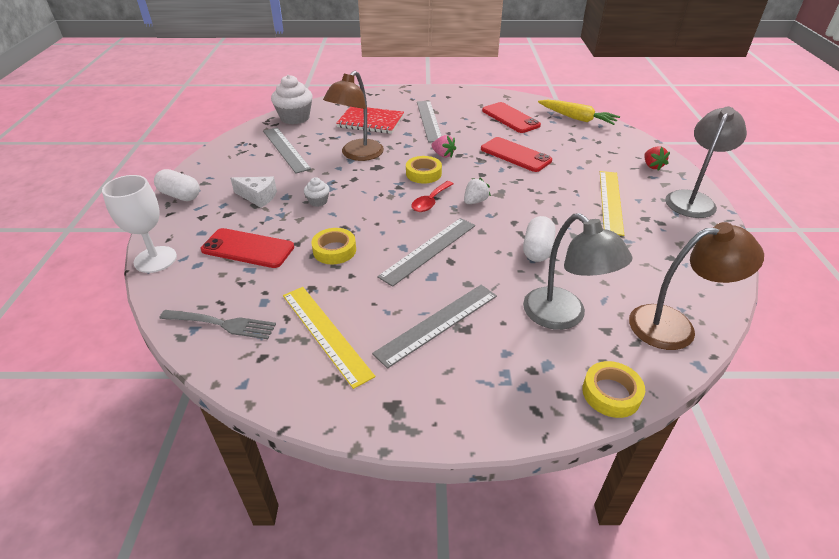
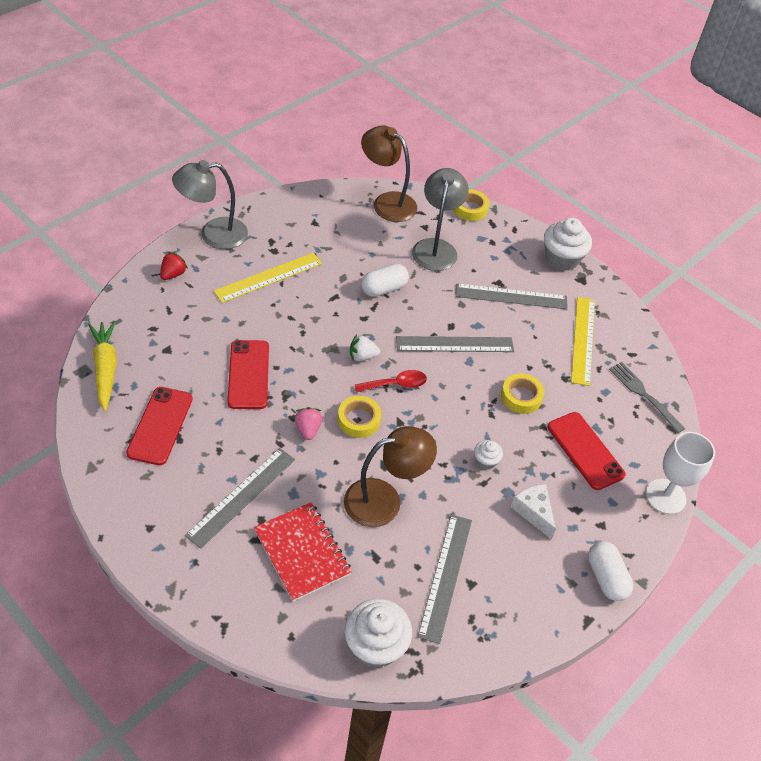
camera: 140 degrees left, 10 degrees up
(442, 416) = (562, 259): none -> white cupcake

